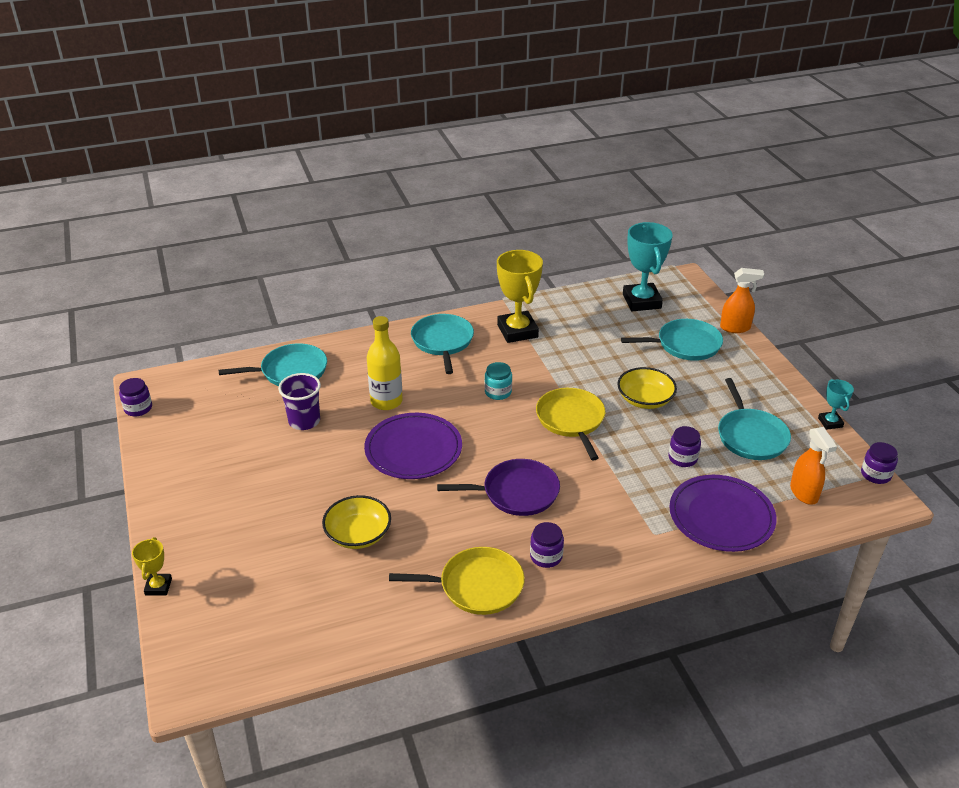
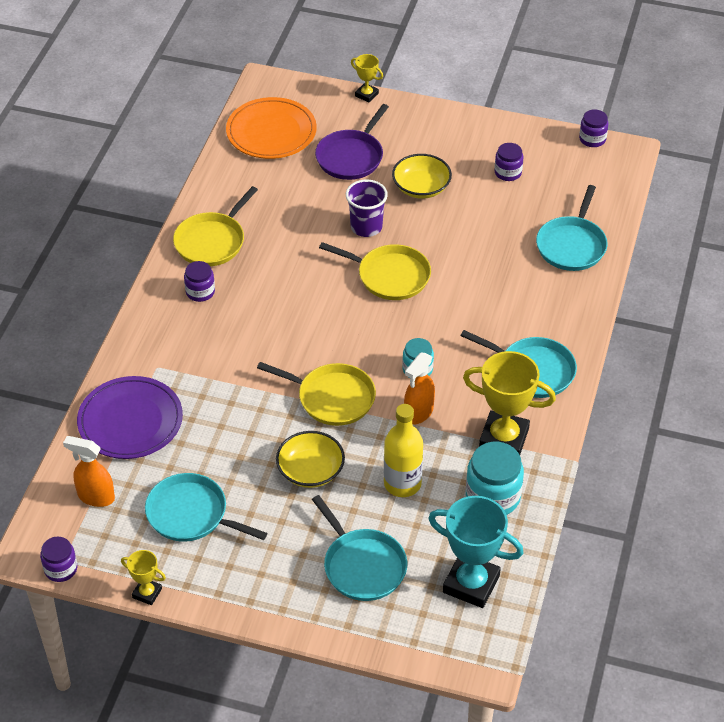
camera: 125 degrees right, 10 degrees up
(275, 633) = (271, 132): none -> orange plate
(304, 421) = (488, 227): purple cup -> purple cup (366, 227)
(358, 534) = (323, 204): yellow bowl -> yellow bowl (421, 187)
(386, 401) = (471, 288): yellow bottle -> yellow bottle (402, 484)
(413, 449) = (389, 276): purple plate -> yellow pan
(516, 493) = (280, 311): purple pan -> purple pan (351, 157)
(569, 318) = (493, 496): none -> turquoise jar
(682, 458) = (214, 443): purple jar -> purple jar (508, 172)
(685, 345) = (362, 565): turquoise pan -> turquoise pan turned 60 degrees counterclockwise
(735, 328) = (351, 636): orange spray bottle -> orange spray bottle (418, 413)
(830, 422) = (147, 593): turquoise trophy -> yellow trophy

